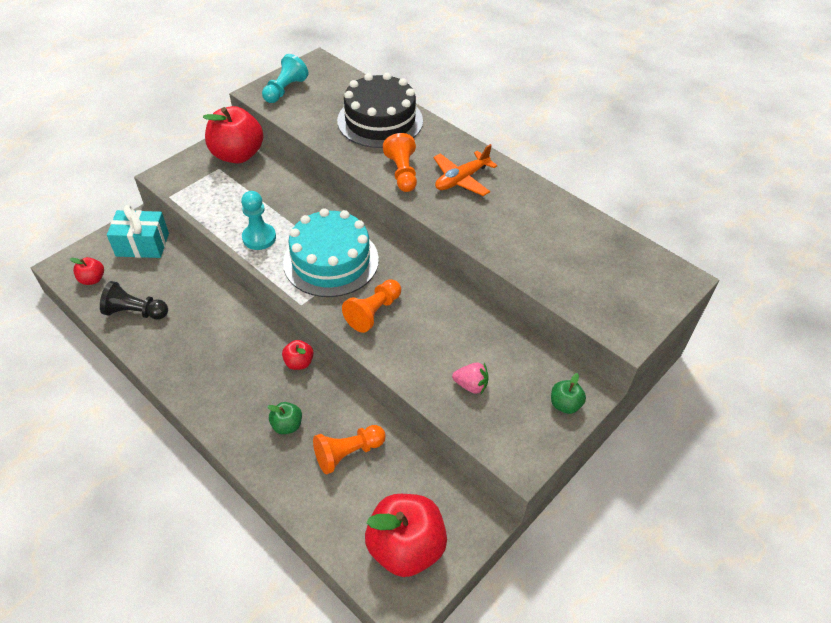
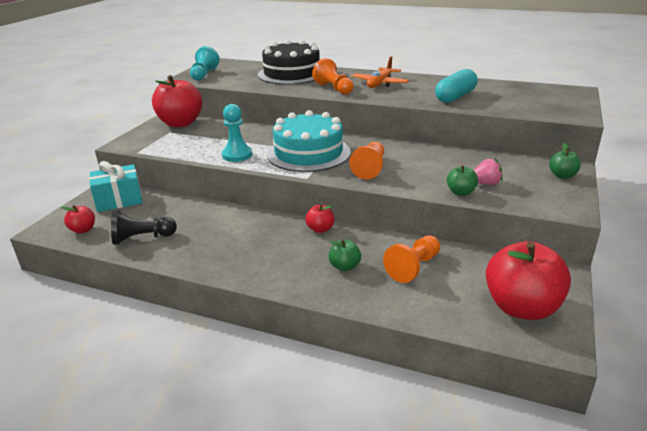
camera: 20 degrees left, 20 degrees down
(433, 390) = (460, 192): none -> green apple
(524, 241) = (455, 97): none -> turquoise capsule

